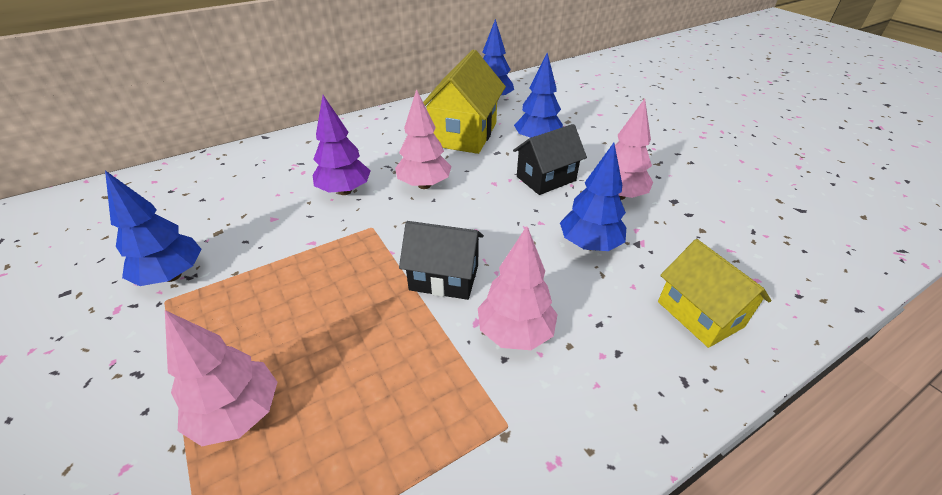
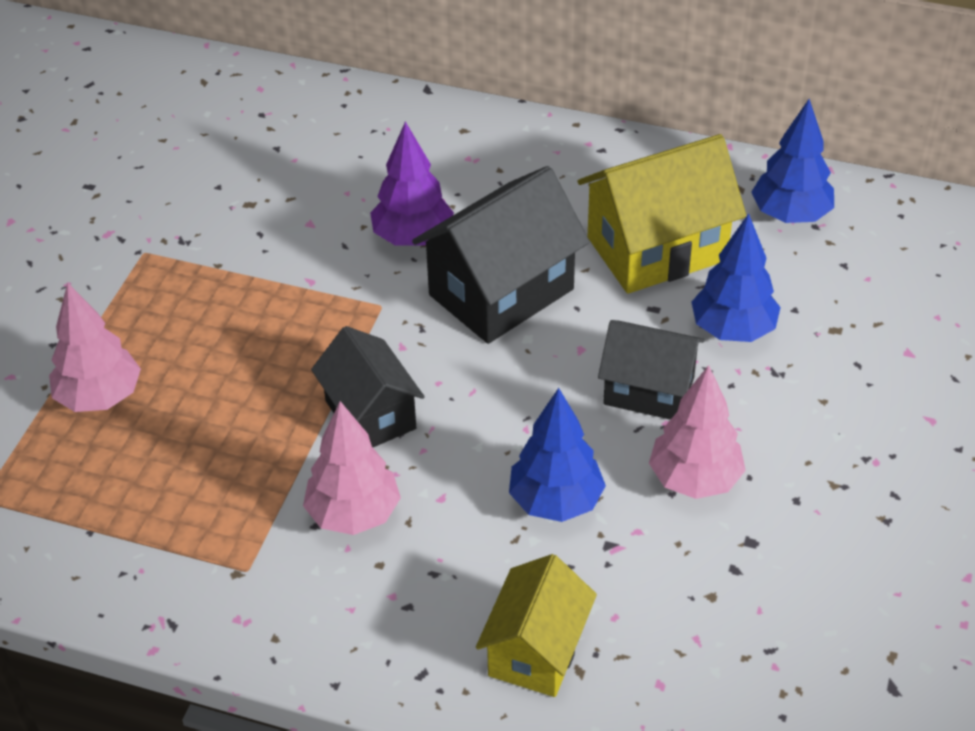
camera: 50 degrees right, 5 degrees up
(172, 275) = (171, 229): blue tree -> none
(424, 185) = (501, 292): pink tree -> black house

